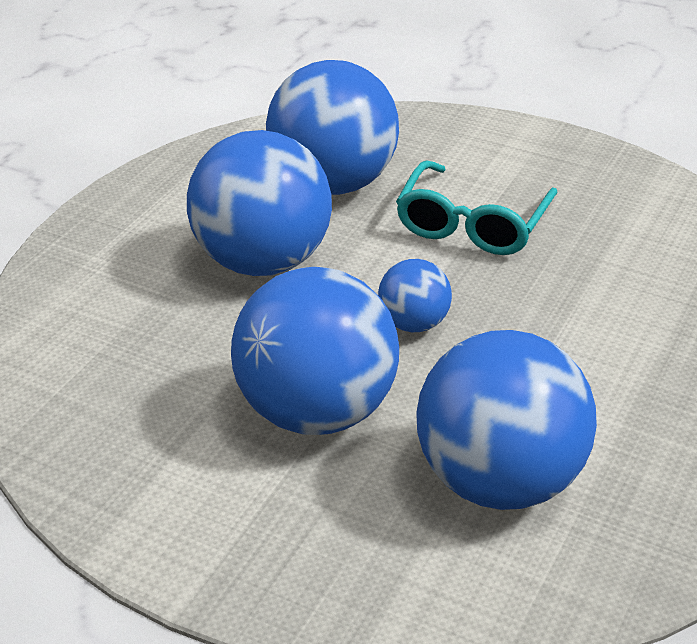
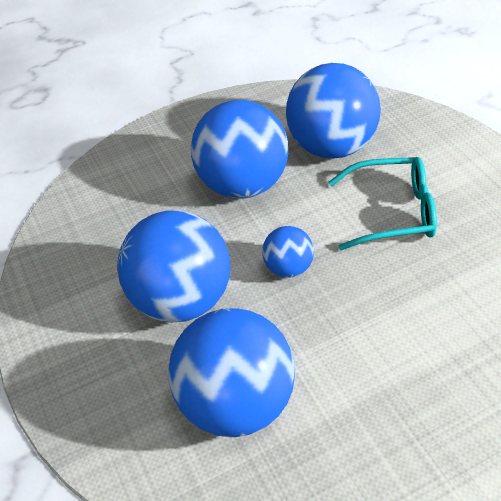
camera: 40 degrees right, 10 degrees up
(472, 223) = (392, 212): turquoise glasses -> turquoise glasses turned 150 degrees counterclockwise

